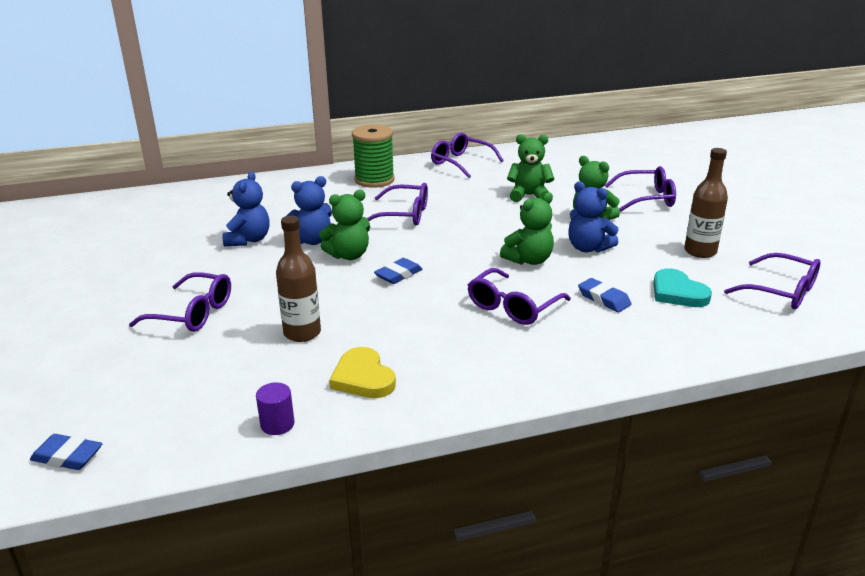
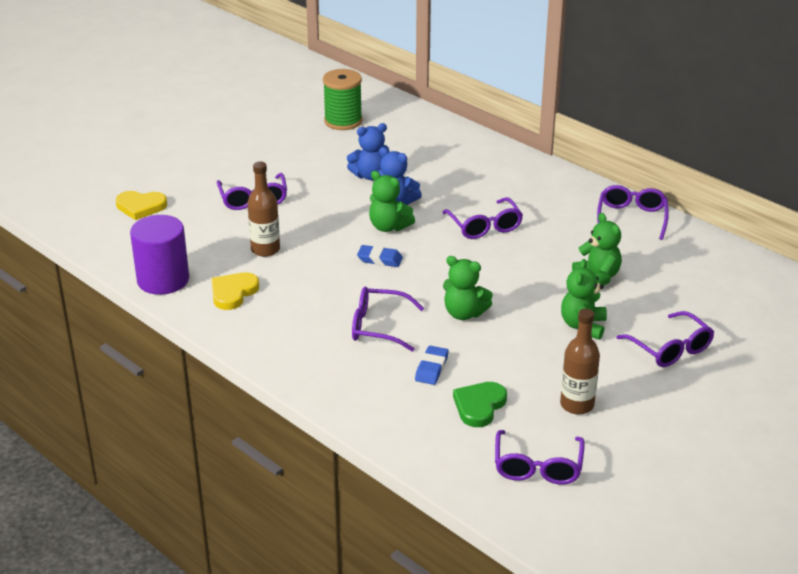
camera: 60 degrees right, 5 degrees up
(67, 456) = (90, 226): blue eraser -> none
(88, 398) = (141, 207): none -> yellow heart
(277, 424) = (163, 280): purple cylinder -> purple cylinder, size x2.25
(374, 180) = (538, 188): green spool -> green spool (343, 121)
(588, 248) = (518, 339): blue teddy bear -> none
(677, 292) = (479, 406): turquoise heart -> green heart

